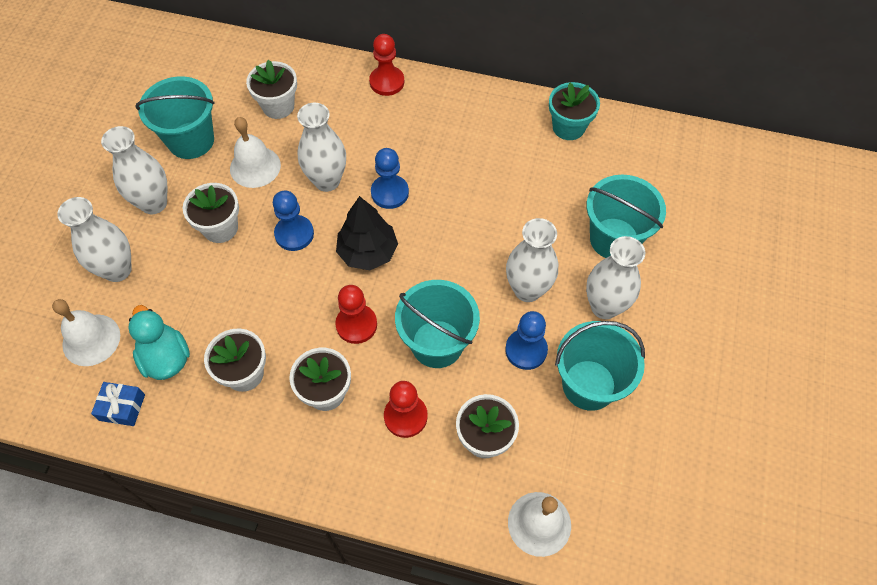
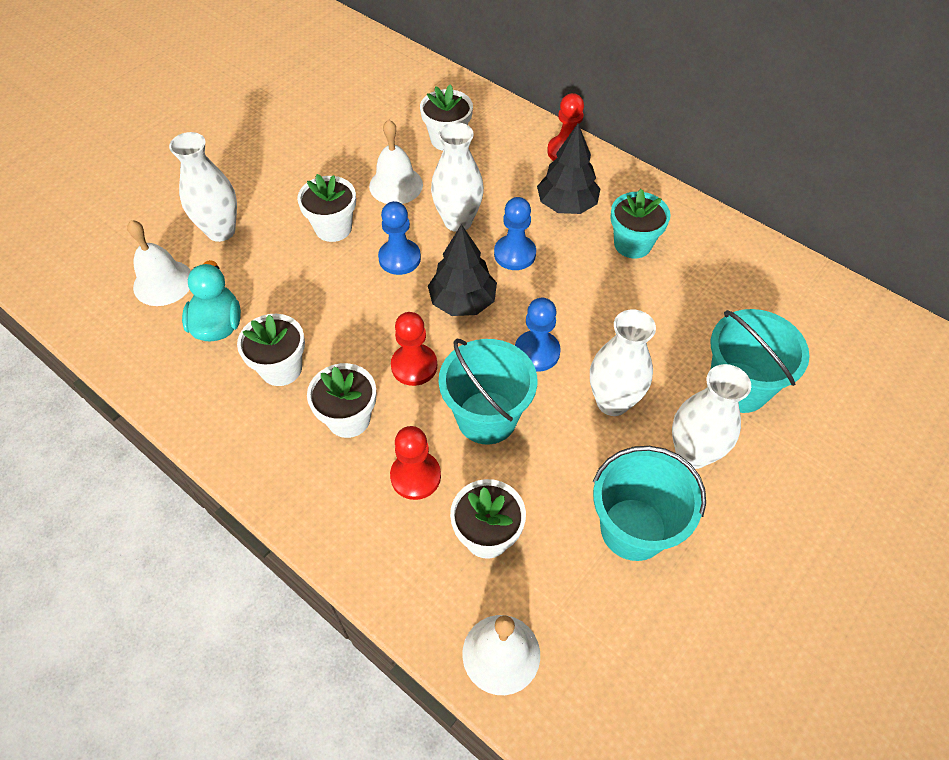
camera: 25 degrees right, 5 degrees down
(122, 407) = (154, 353): blue gift -> none
(154, 203) = (286, 185): white vase -> none
(191, 140) = (350, 142): turquoise bucket -> none
(411, 132) = (566, 205): none -> black tree
(526, 350) = (579, 463): blue pawn -> blue pawn (537, 352)
(568, 127) = (740, 256): turquoise flower pot -> turquoise flower pot (632, 244)

